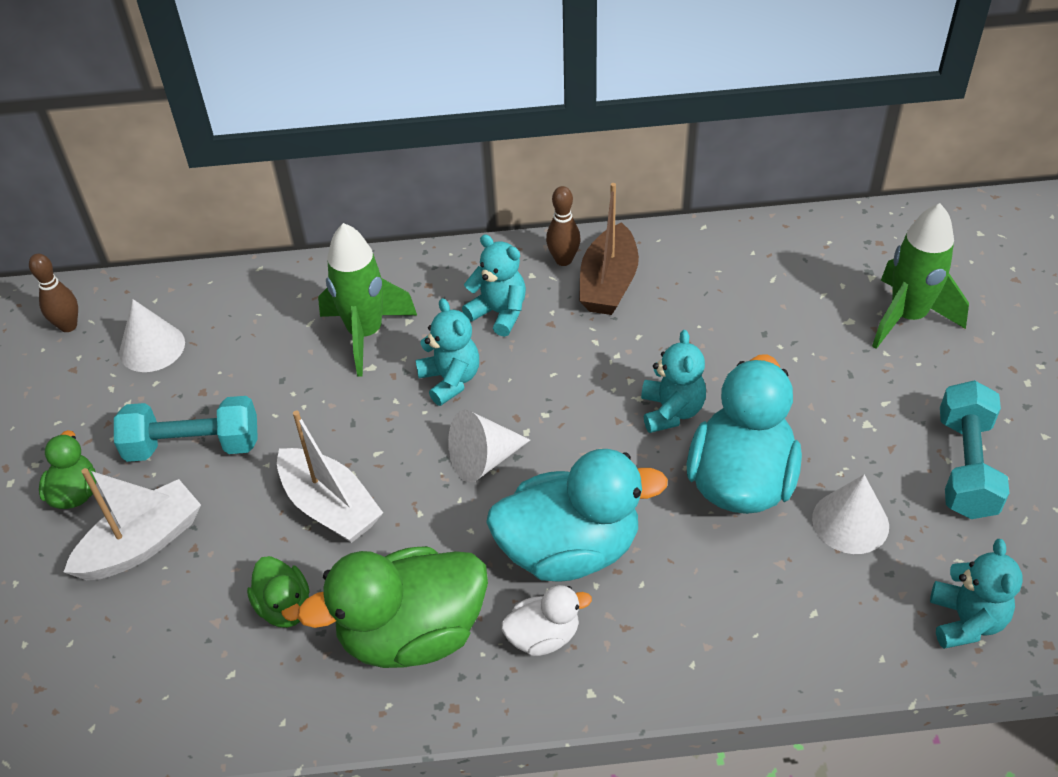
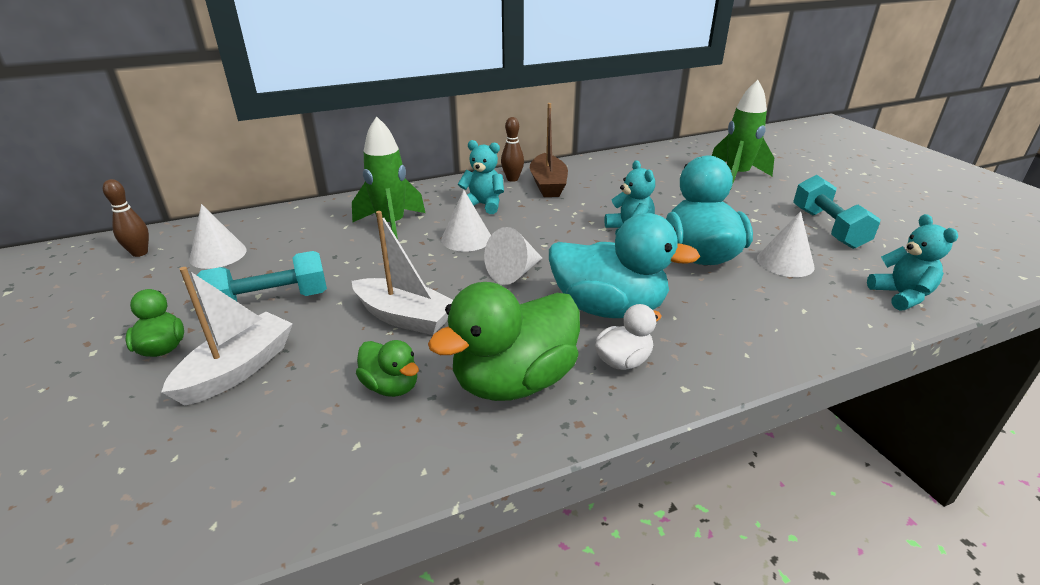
camera: 20 degrees left, 15 degrees down
(450, 380) = (466, 238): turquoise teddy bear -> white cone
(569, 549) = (609, 308): turquoise duck -> turquoise duck turned 45 degrees clockwise

